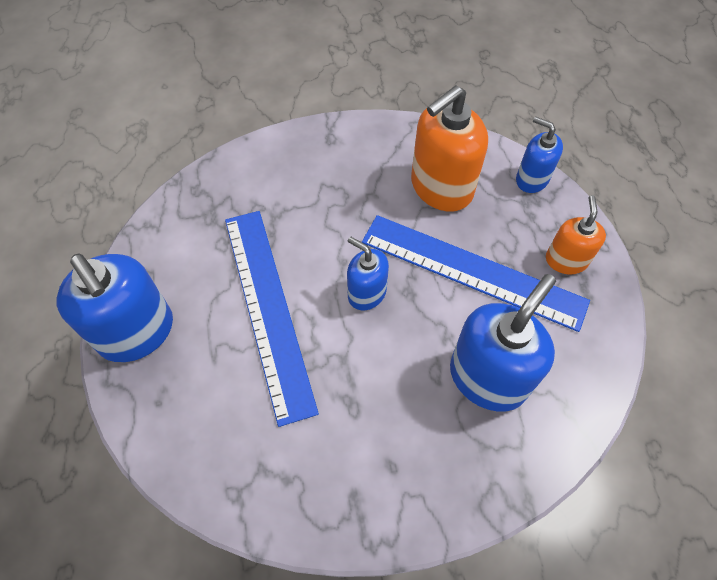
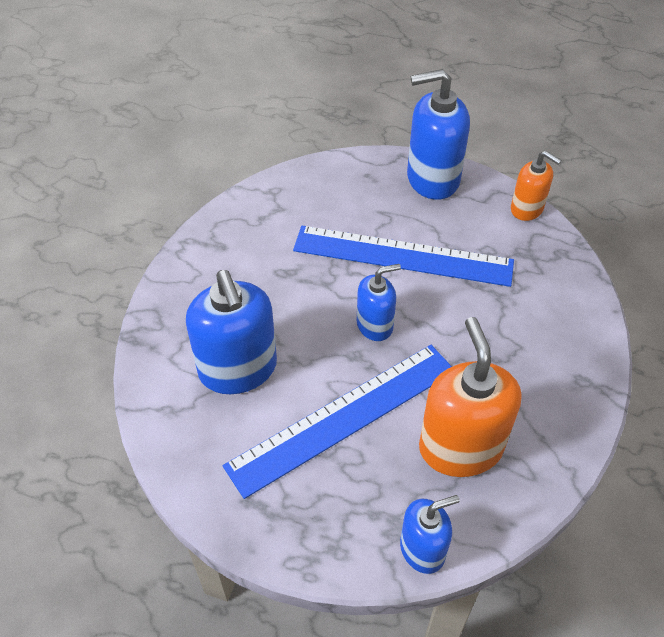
camera: 120 degrees right, 10 degrees down
(566, 260) = (300, 510): orange soap dispenser -> orange soap dispenser (527, 209)

